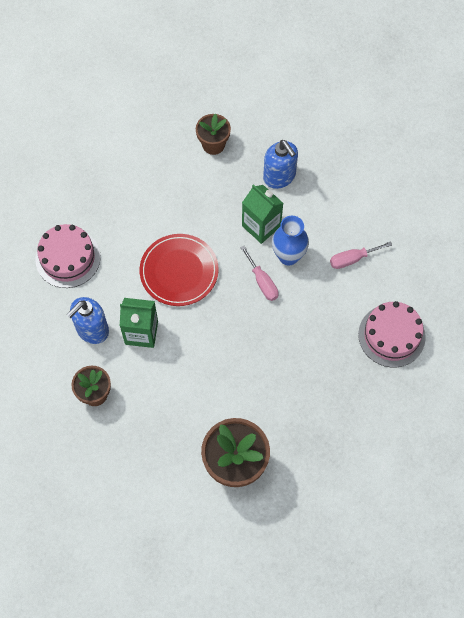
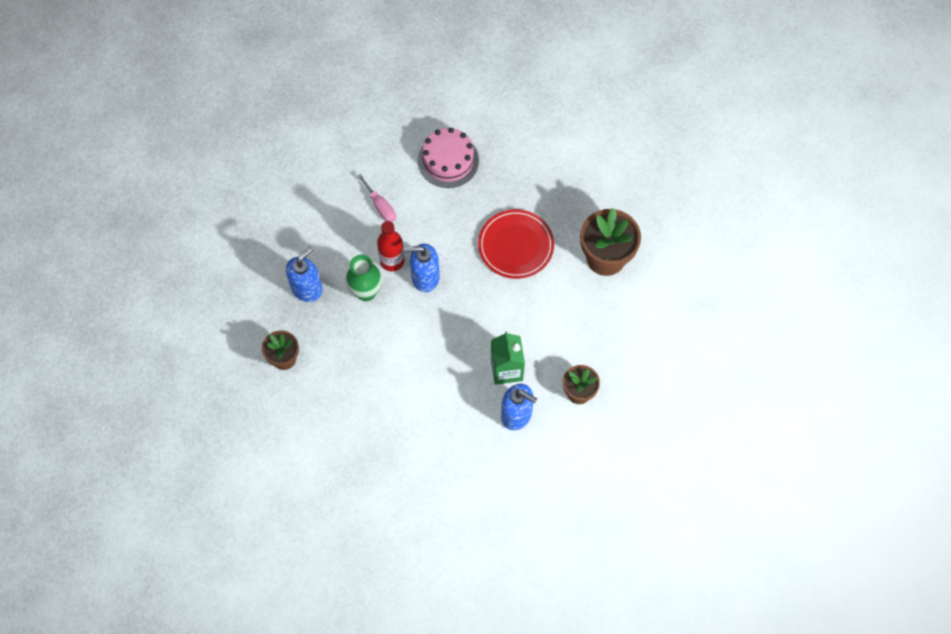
camera: 105 degrees left, 0 degrees up
(68, 258) = (448, 461): pink cake -> none
(179, 271) = (434, 353): red plate -> red plate (515, 246)
(261, 226) = (366, 292): green carton -> green vase
(262, 282) = (425, 277): pink screwdriver -> blue soap dispenser
(288, 256) = (392, 261): blue vase -> red bottle

